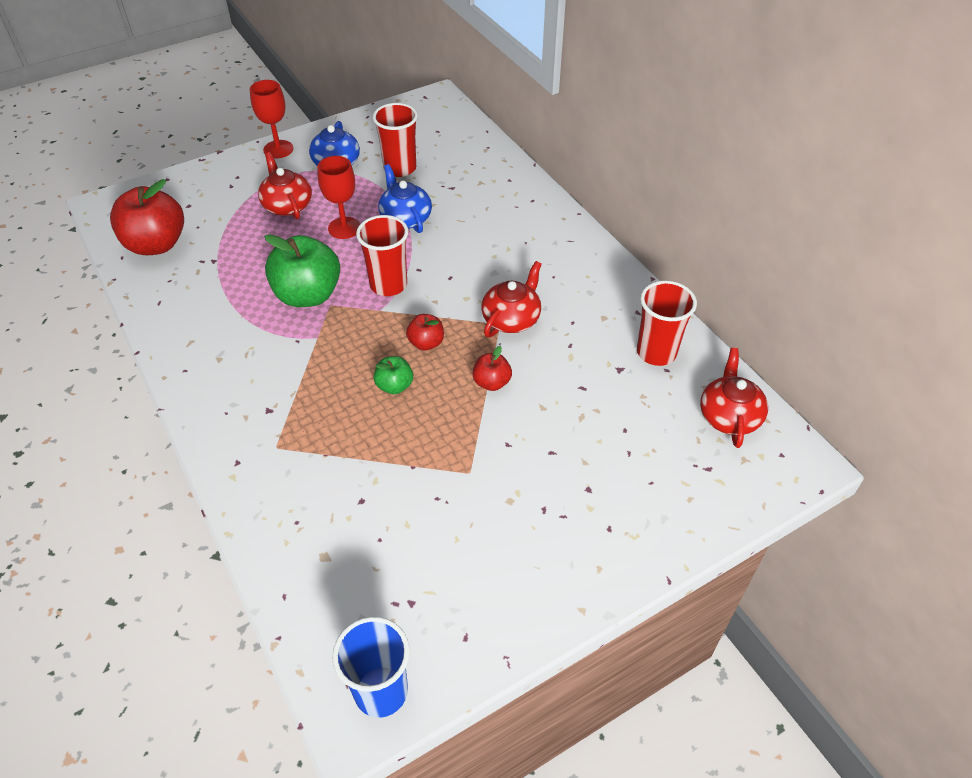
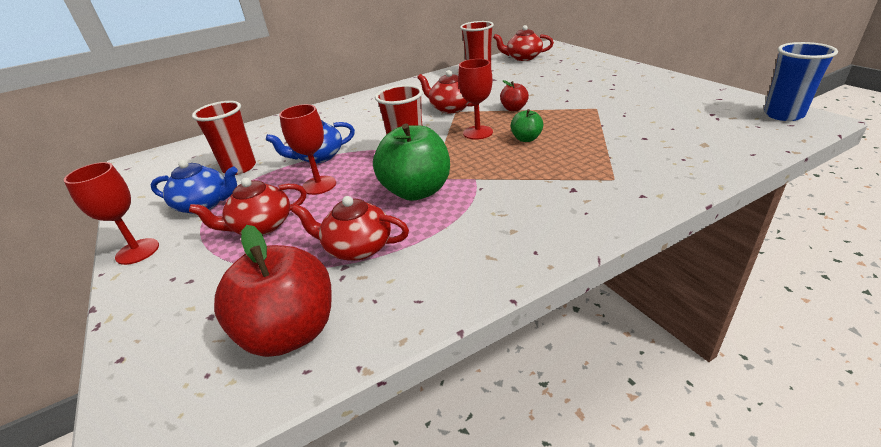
camera: 85 degrees left, 15 degrees down
(234, 265) = (357, 248): none -> red teapot
(426, 343) = (478, 132): red apple -> red goblet

